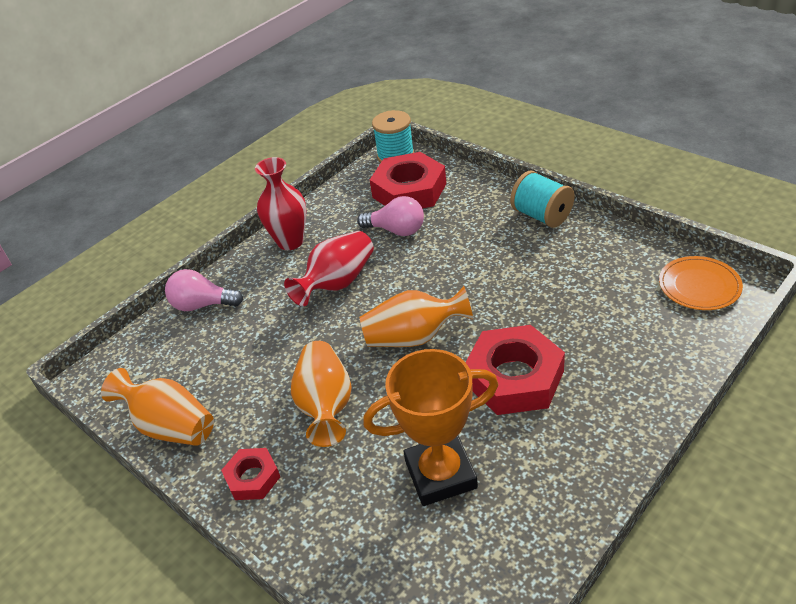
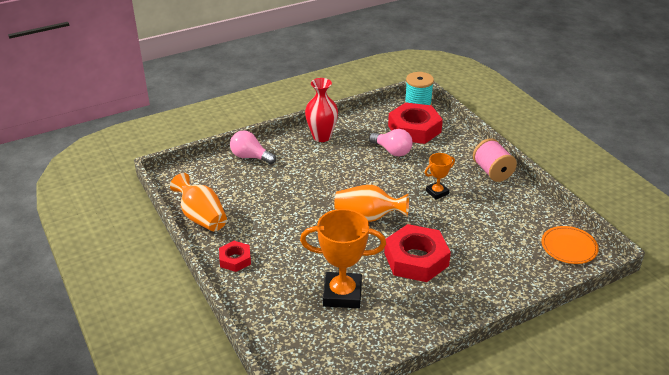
camera: 15 degrees right, 5 degrees down
(326, 405) = (295, 236): orange vase -> none
(337, 283) = (338, 170): red vase -> none
(487, 268) = (437, 192): none -> orange trophy
(541, 216) = (492, 172): turquoise spool -> pink spool

